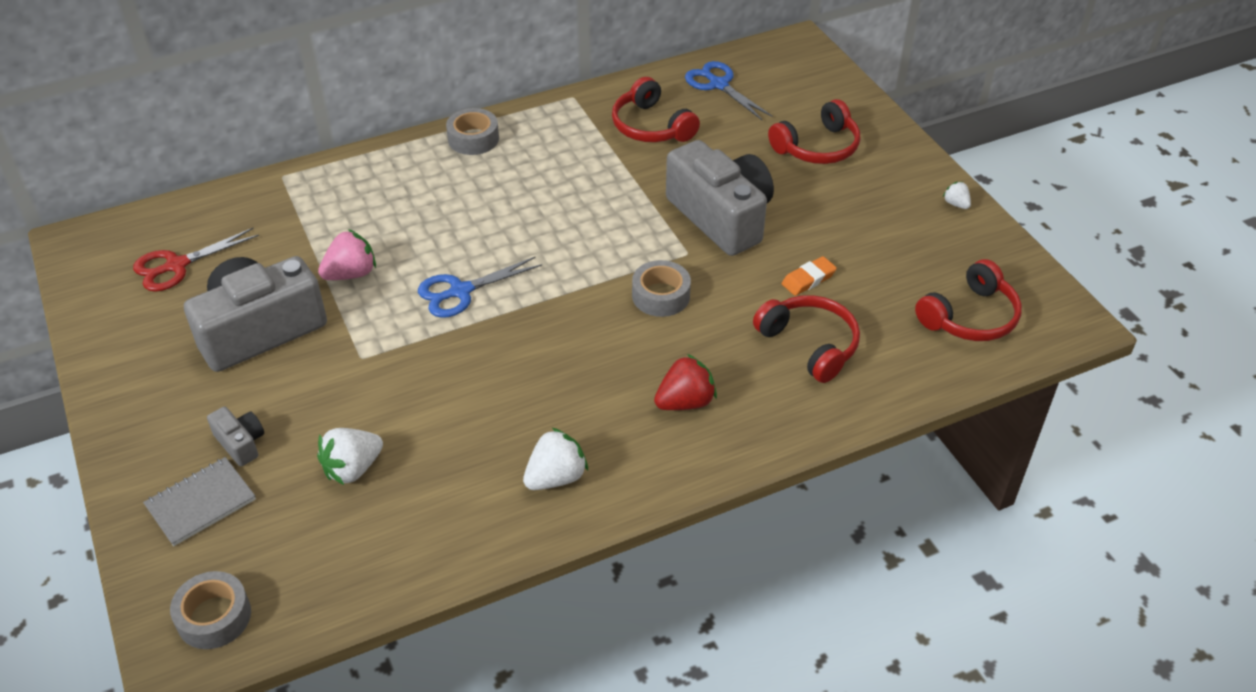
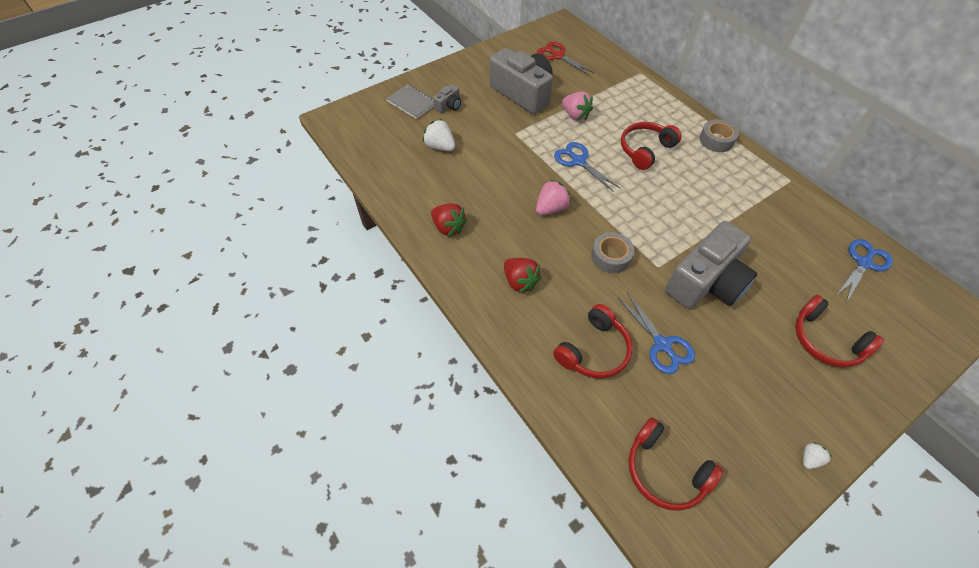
camera: 80 degrees right, 10 degrees up
(214, 617) = (350, 123): grey tape -> none
(551, 342) = (551, 208): none -> pink strawberry
(556, 477) = (448, 227): white strawberry -> red strawberry
(651, 126) = (785, 228): red headphones -> red headphones (645, 150)
(808, 279) = (662, 344): orange eraser -> blue scissors

